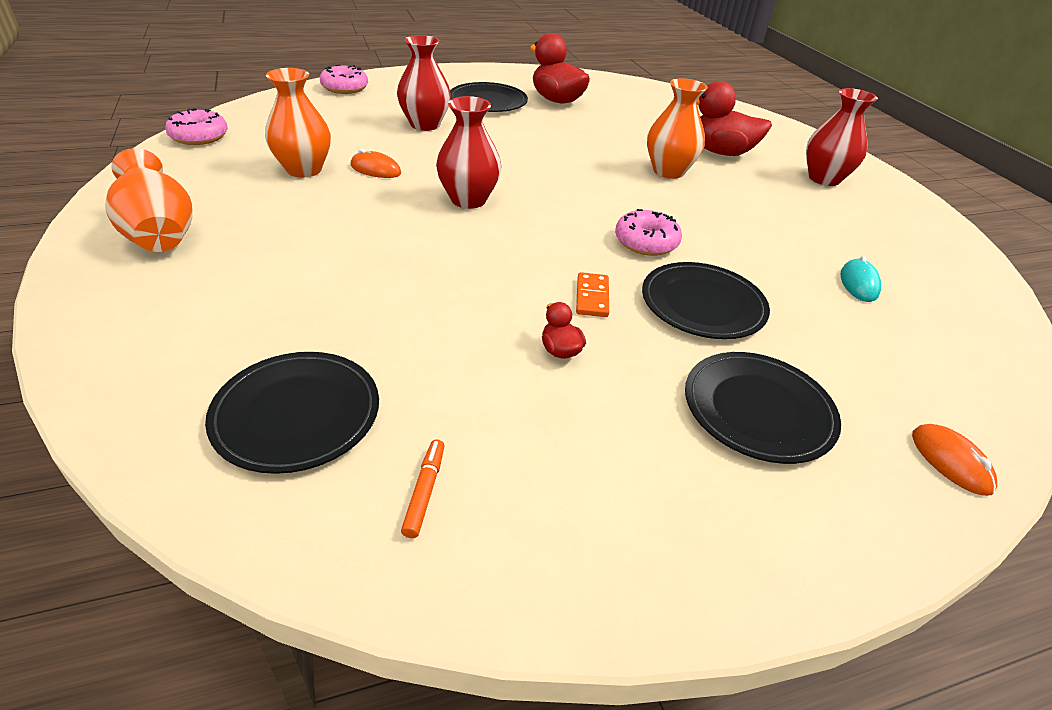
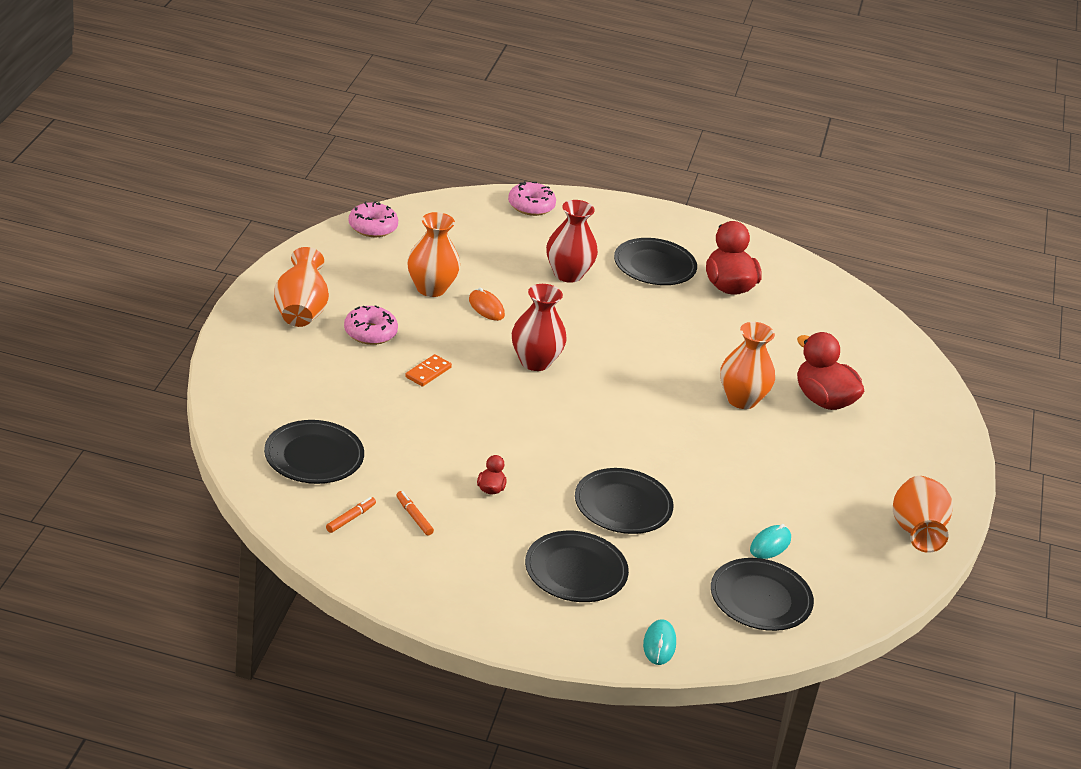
camera: 30 degrees right, 5 degrees down
(508, 439) = (414, 517): none -> orange marker
(592, 297) = (548, 468): orange domino -> orange domino (428, 372)
(646, 242) = (638, 449): pink donut -> pink donut (370, 333)
(824, 179) = (890, 462): red vase -> none
(922, 224) = (916, 533): none -> orange vase
(933, 343) = (760, 598): none -> black plate
(950, 461) = (659, 644): orange mouse -> turquoise mouse

